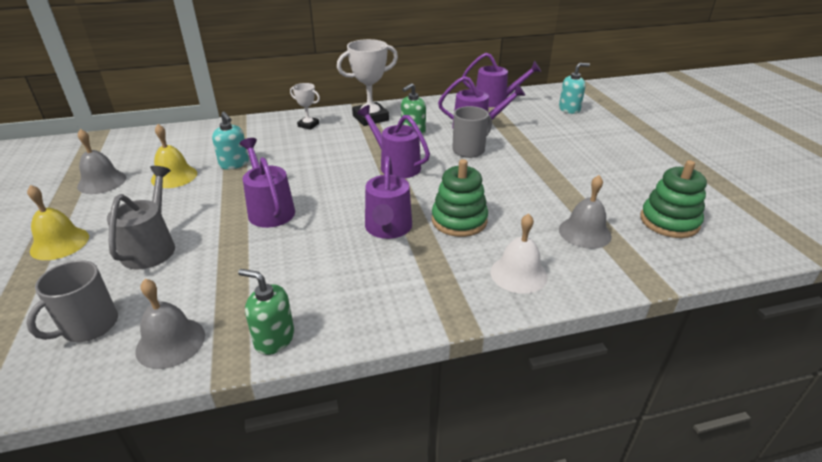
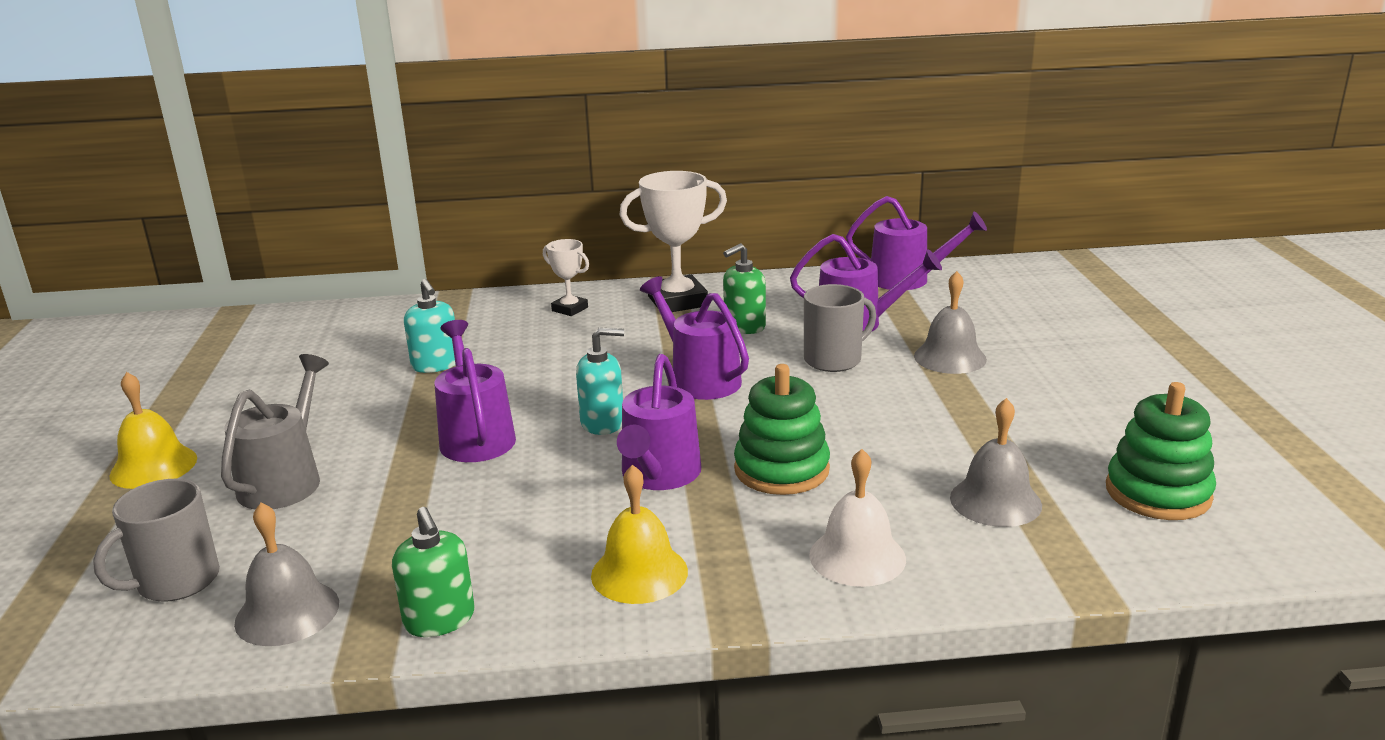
camera: 10 degrees right, 10 degrees down
(102, 182) = (229, 382): grey bell -> grey bell (950, 357)
(174, 176) = (339, 379): yellow bell -> yellow bell (639, 573)
(274, 338) = (439, 620): green soap dispenser -> green soap dispenser turned 150 degrees counterclockwise
(569, 109) = (1040, 298): turquoise soap dispenser -> turquoise soap dispenser (603, 423)

